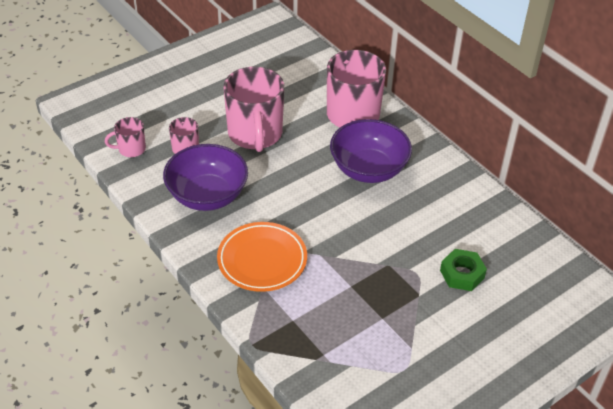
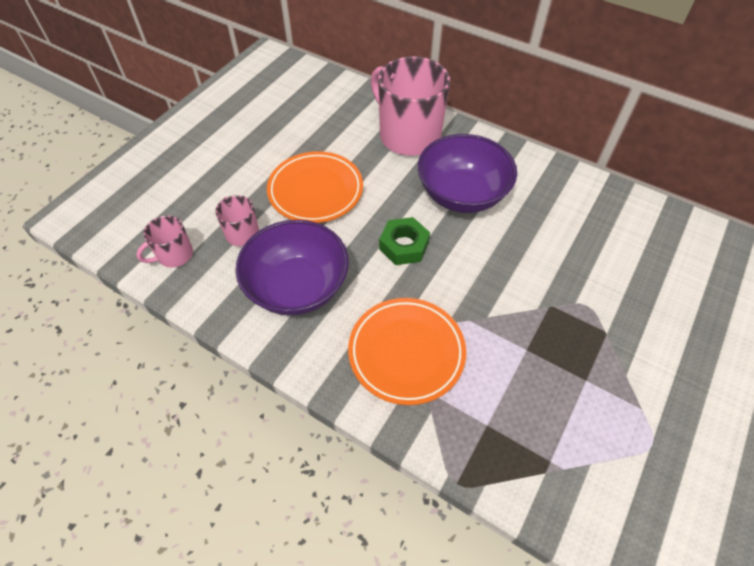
camera: 20 degrees left, 10 degrees up
(255, 134) = (315, 191): pink mug -> orange plate
(462, 274) = (633, 289): green nut -> green nut (404, 245)

